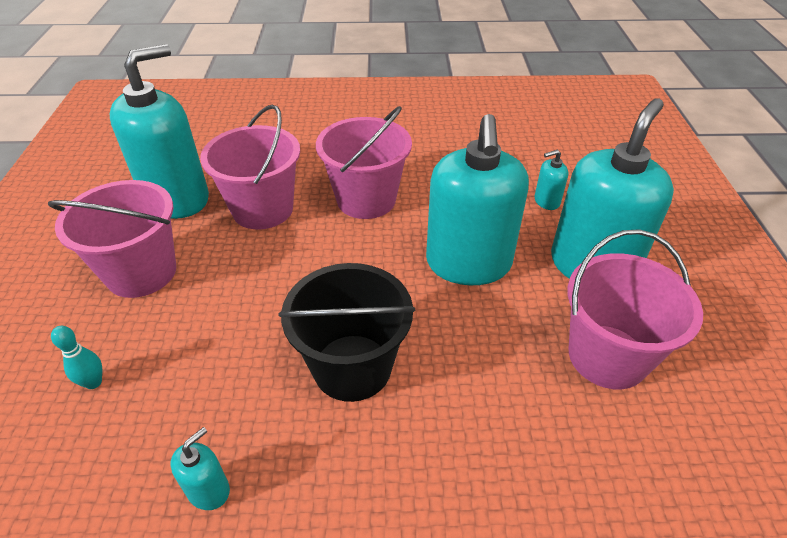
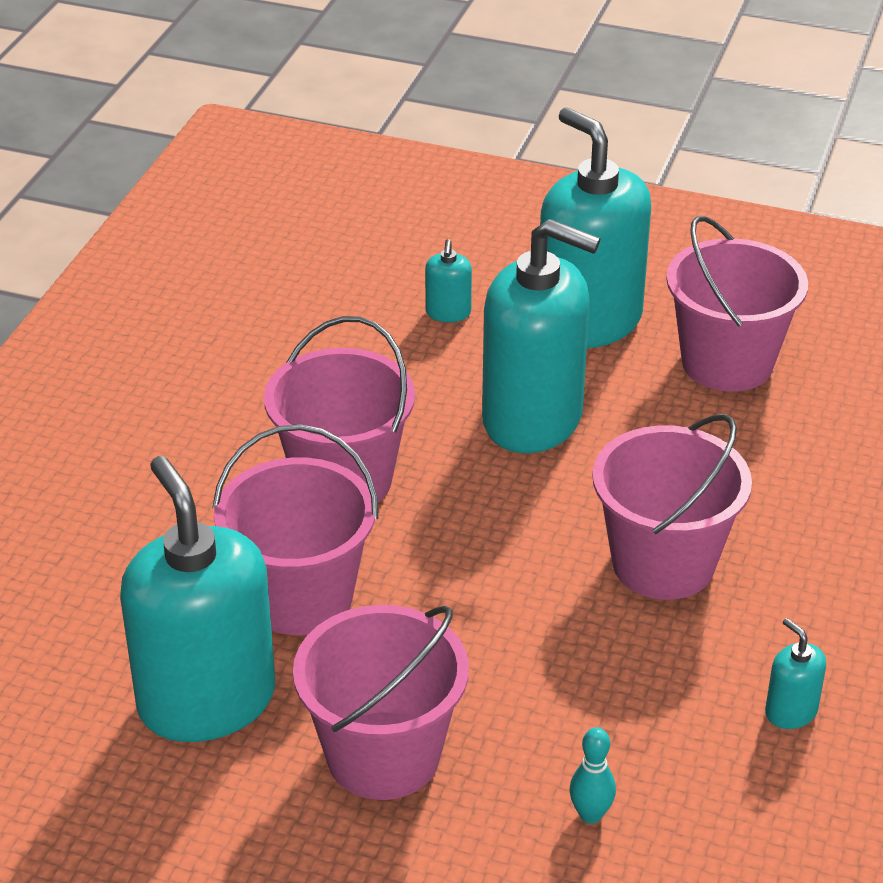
camera: 70 degrees left, 5 degrees down
(352, 367) = (663, 563): black bucket -> pink bucket

